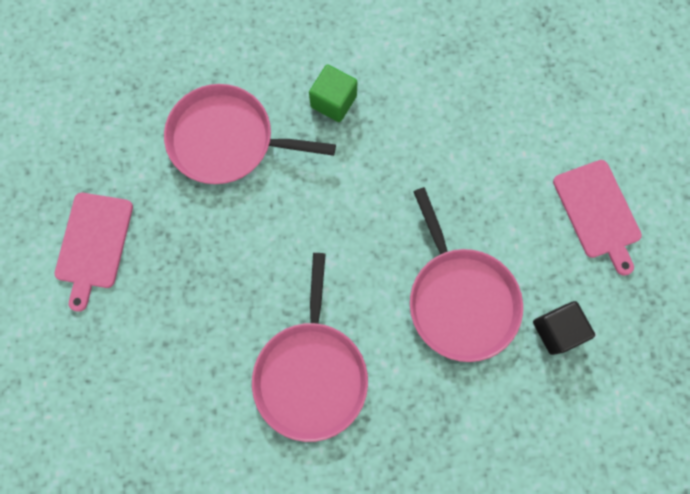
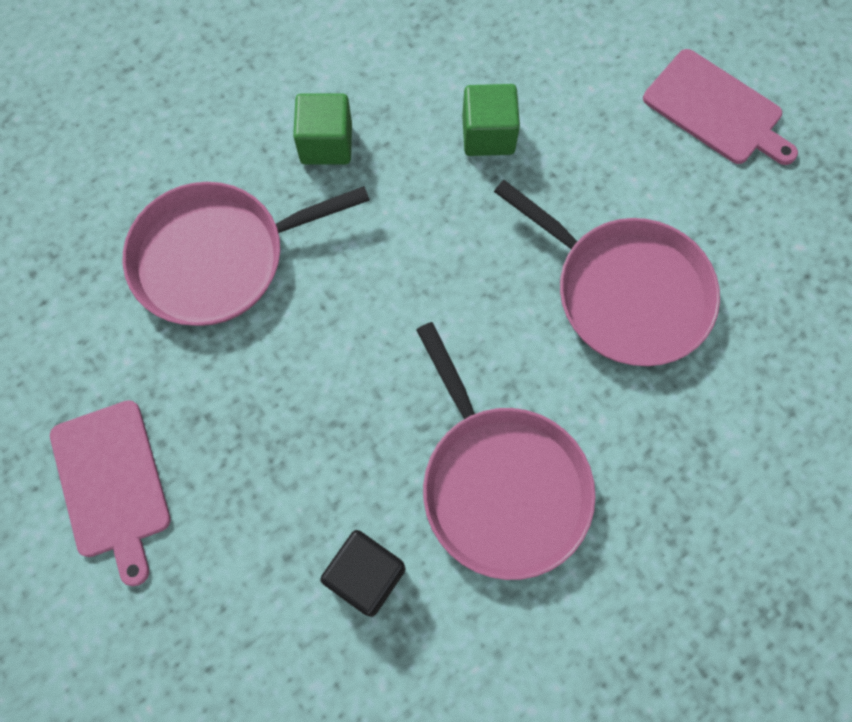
camera: 30 degrees left, 5 degrees down
(437, 149) = (488, 135): none -> green cube
(556, 330) = (758, 266): black cube -> black cube (366, 575)

